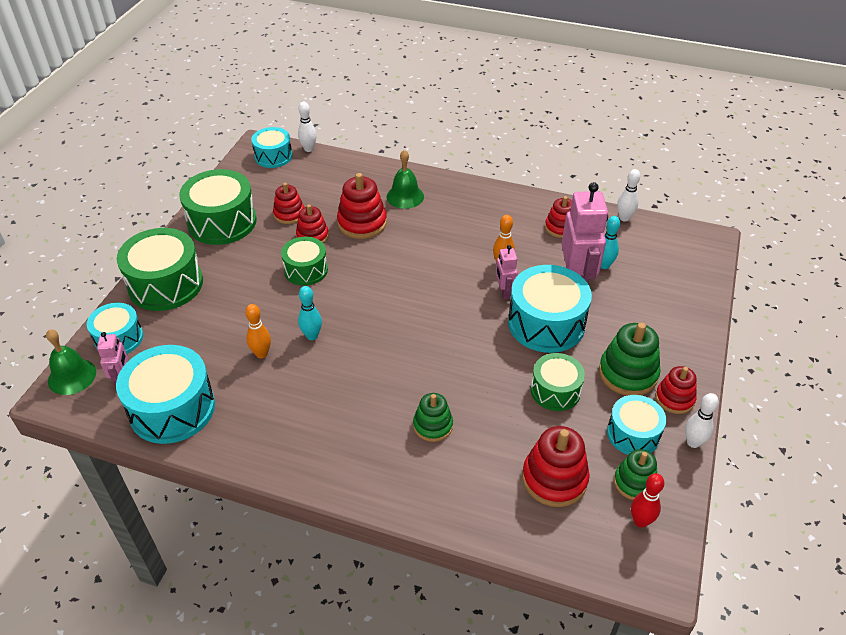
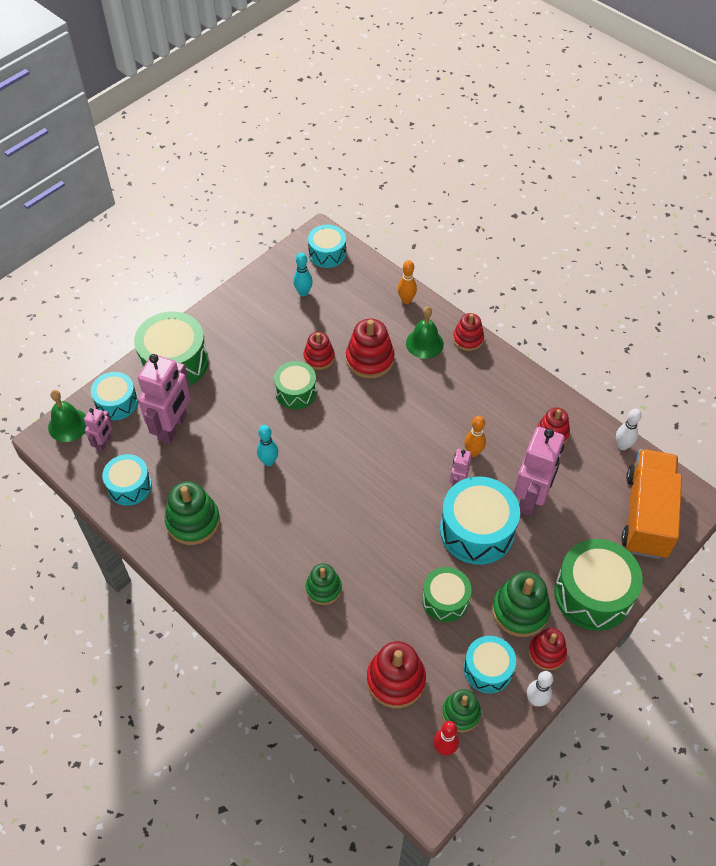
camera: 25 degrees right, 10 degrees up
(172, 408) = (129, 486): turquoise drum -> turquoise drum, size x0.60
(193, 340) = (173, 427): none -> pink robot
(222, 222) = (249, 313): green drum -> green drum (593, 594)
(261, 354) = (220, 463): orange bowling pin -> orange bowling pin (406, 300)
(261, 416) = (193, 521): none -> green stacking toy
(289, 214) = (310, 325): red stacking toy -> red stacking toy (468, 339)
(308, 149) = (363, 256): white bowling pin -> none
(604, 265) = (569, 491): turquoise bowling pin -> turquoise bowling pin (303, 292)
(679, 261) = (646, 515): none -> orange truck

